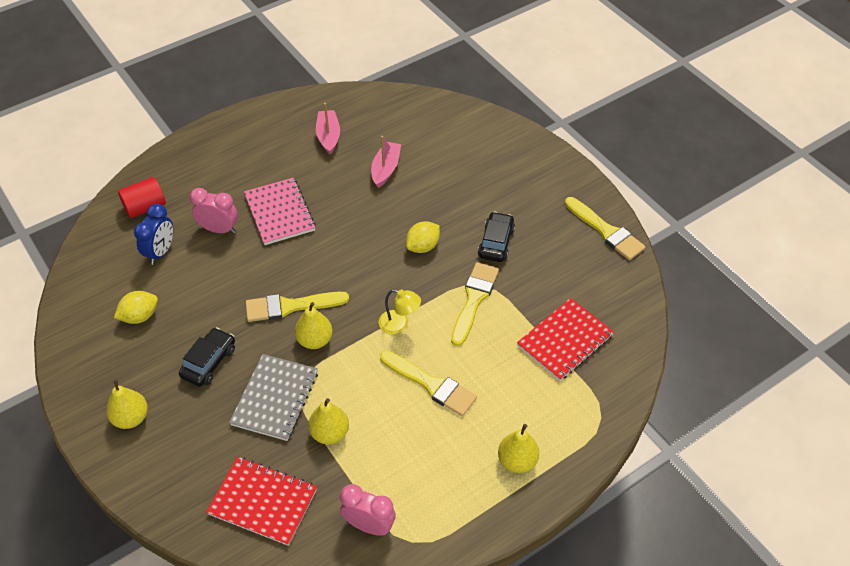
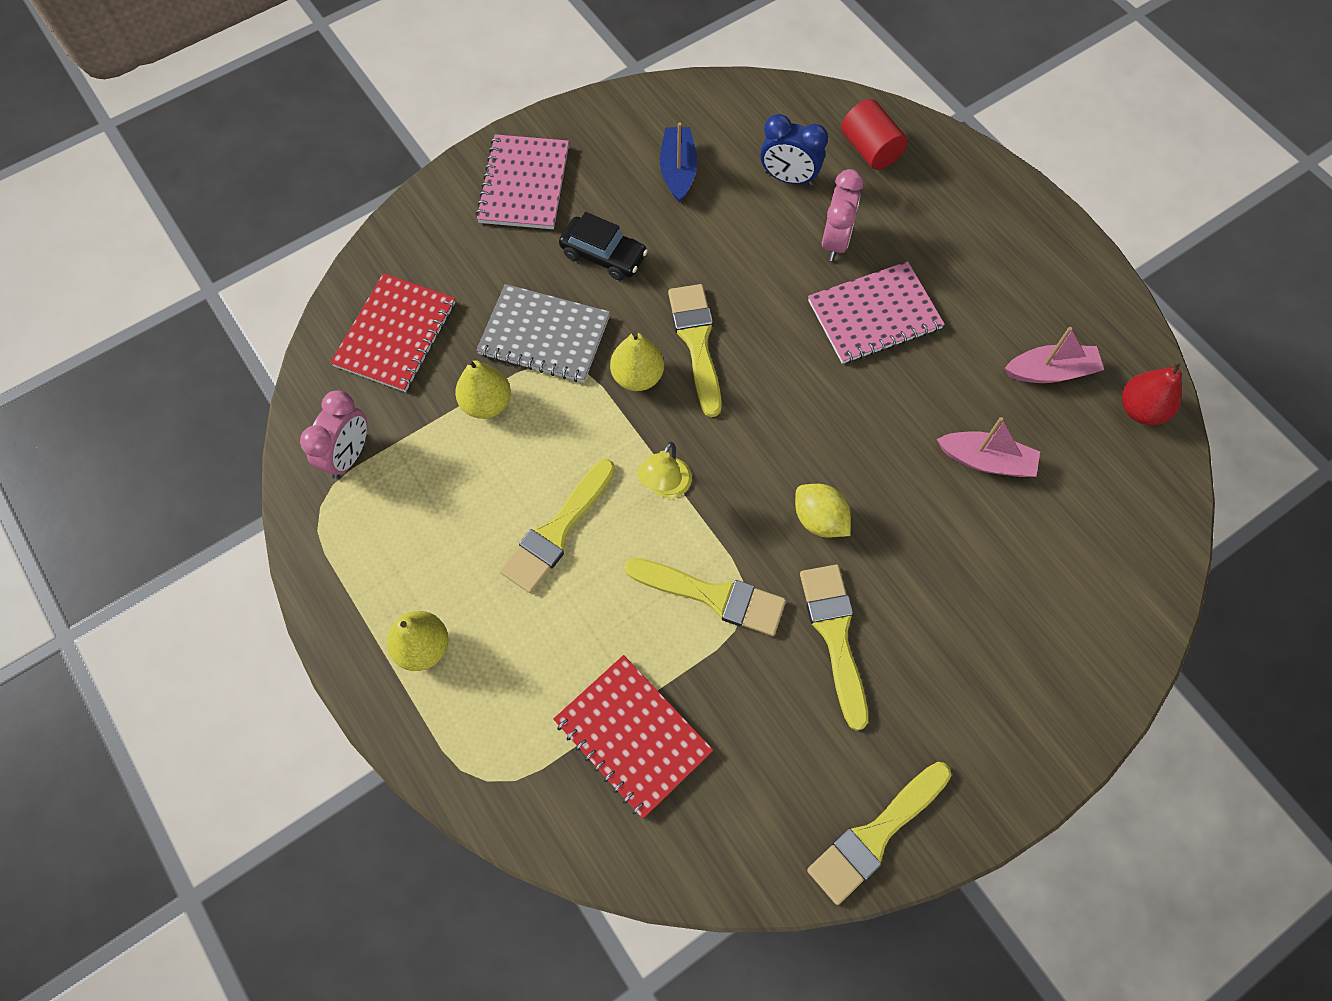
camera: 90 degrees right, 15 degrees up
(131, 418) = (524, 184): yellow pear -> pink notebook
(140, 316) = (678, 171): yellow lemon -> blue boat
(356, 103) = (1140, 409): none -> red pear
(496, 243) = (834, 635): black car -> yellow brush

